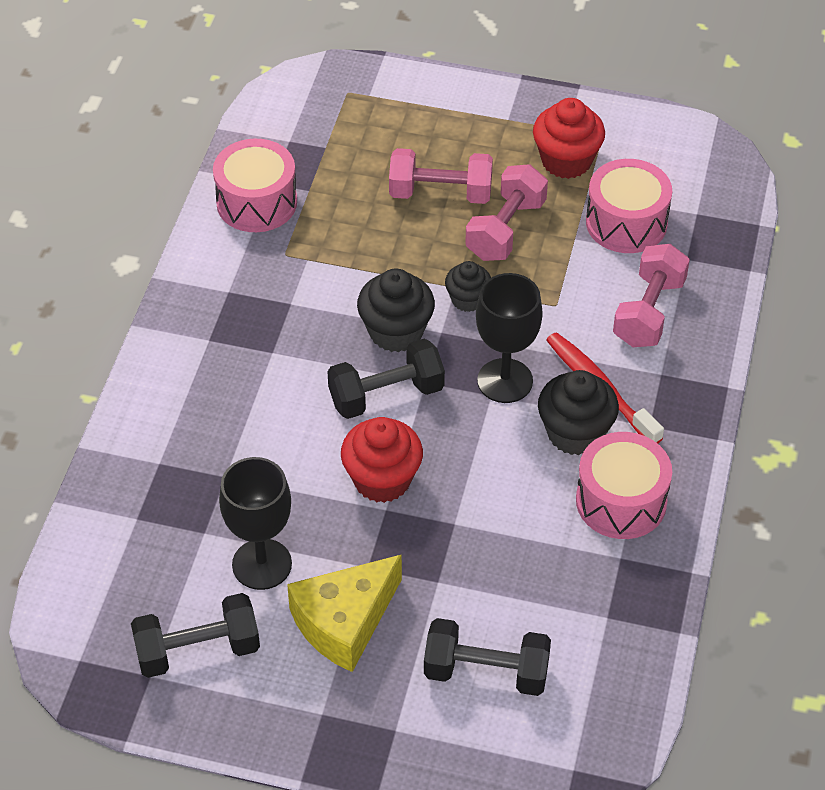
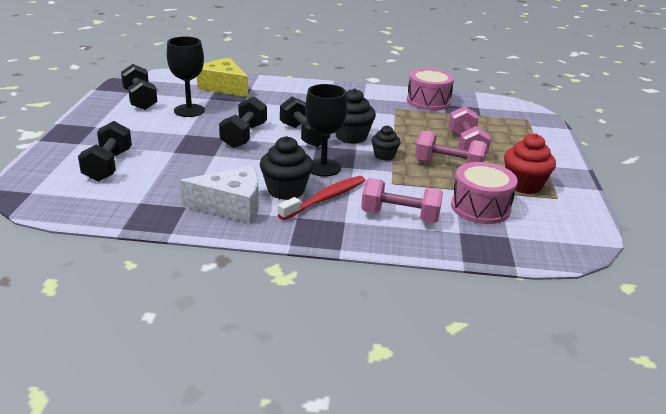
camera: 80 degrees right, 20 degrees down
(344, 622) = (150, 129): yellow cheese -> yellow cheese (224, 87)
(382, 480) = (244, 136): red cupcake -> black dumbbell
(621, 501) = (231, 206): pink drum -> white cheese

